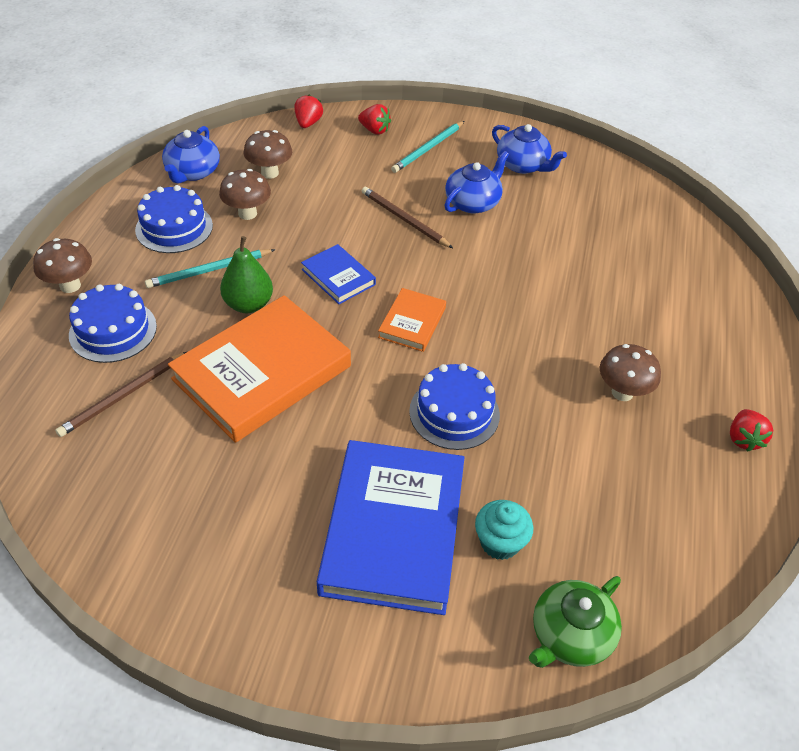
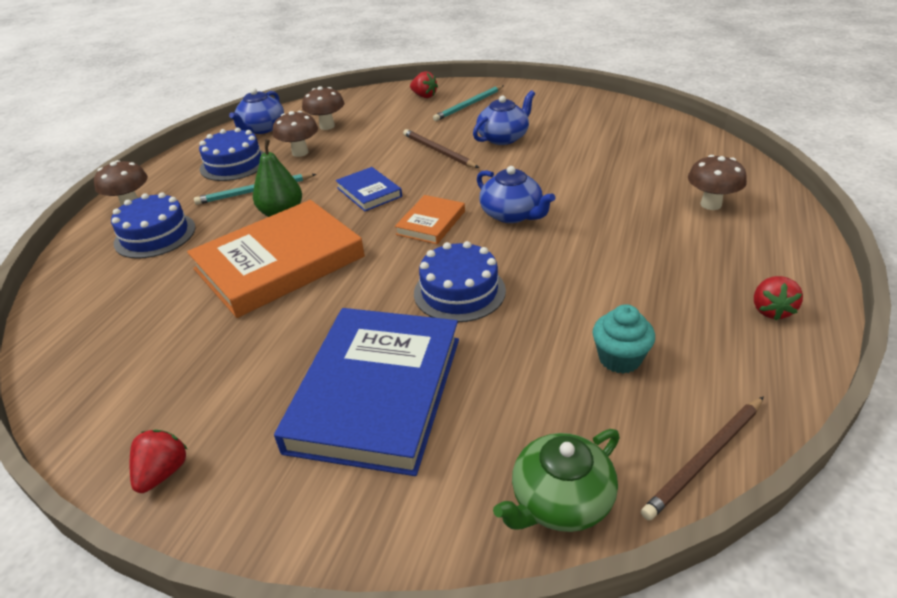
camera: 10 degrees right, 10 degrees down
(123, 396) = (145, 283): brown pencil -> brown pencil (704, 459)
(308, 123) = (368, 94): red strawberry -> red strawberry (163, 473)
(500, 542) = (490, 405): turquoise cupcake -> turquoise cupcake (619, 359)
(523, 165) = (553, 112): blue teapot -> blue teapot (512, 214)
(622, 392) = (637, 272): brown mushroom -> brown mushroom (711, 204)

